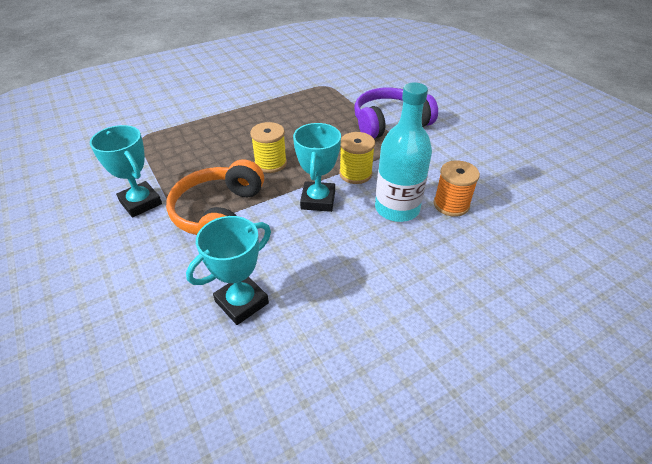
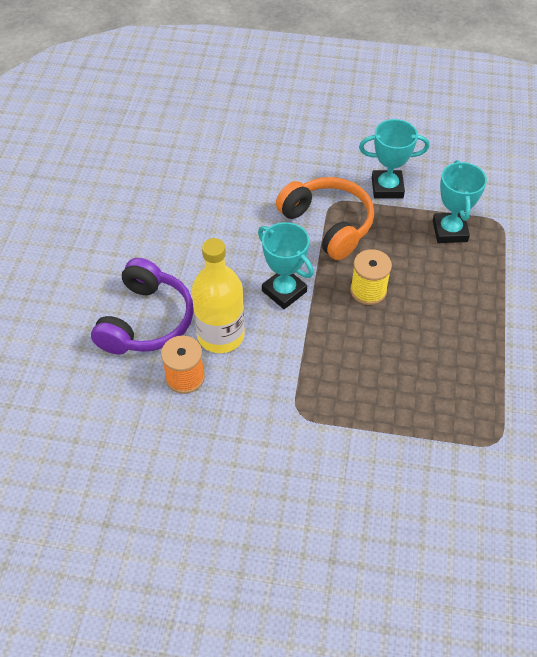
camera: 130 degrees right, 10 degrees up
(242, 302) = (228, 196): turquoise trophy -> turquoise trophy (449, 231)
(355, 174) = (293, 341): yellow spool -> none
(389, 123) = (350, 438): purple headphones -> purple headphones (146, 321)
(397, 208) = (220, 335): turquoise bottle -> yellow bottle

